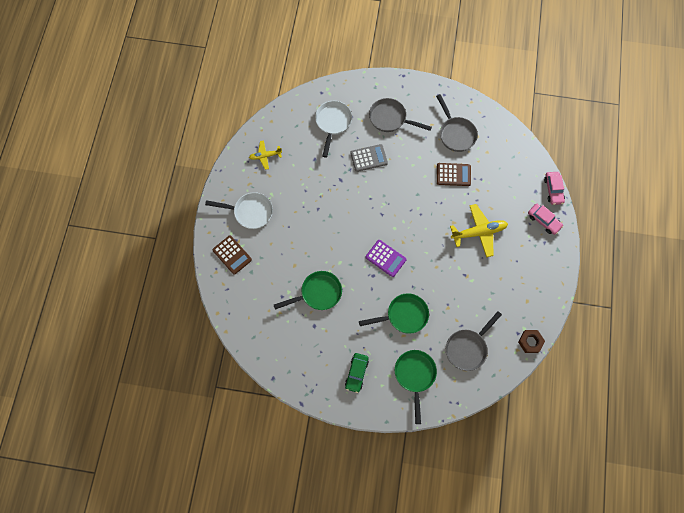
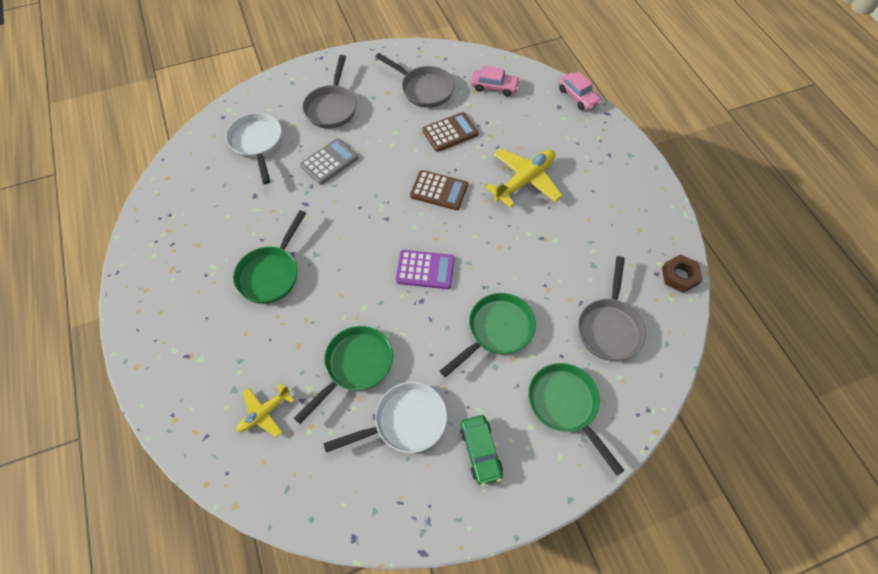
camera: 30 degrees left, 10 degrees down
(232, 255) = (190, 381): brown calculator -> brown calculator (439, 190)
(250, 212) = (191, 306): white pan -> white pan (405, 422)
(265, 156) = (179, 223): yellow plane -> yellow plane (264, 413)
(300, 215) = (271, 274): none -> green pan
(390, 119) = (332, 107): grey pan -> grey pan turned 75 degrees counterclockwise
(544, 221) = (591, 132): pink car -> pink car (494, 87)

